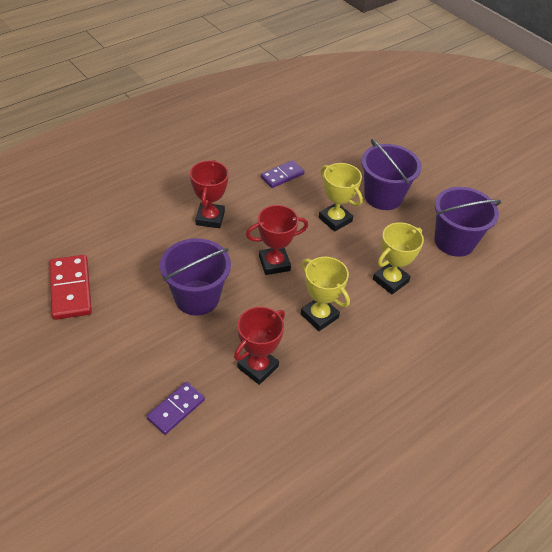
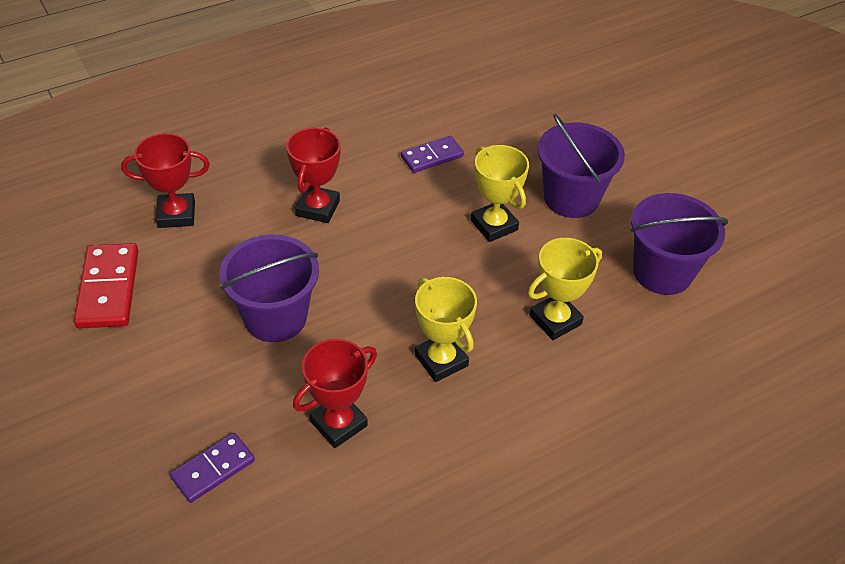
camera: 10 degrees right, 0 degrees up
(274, 263) = (393, 280): red trophy -> red trophy (176, 214)

